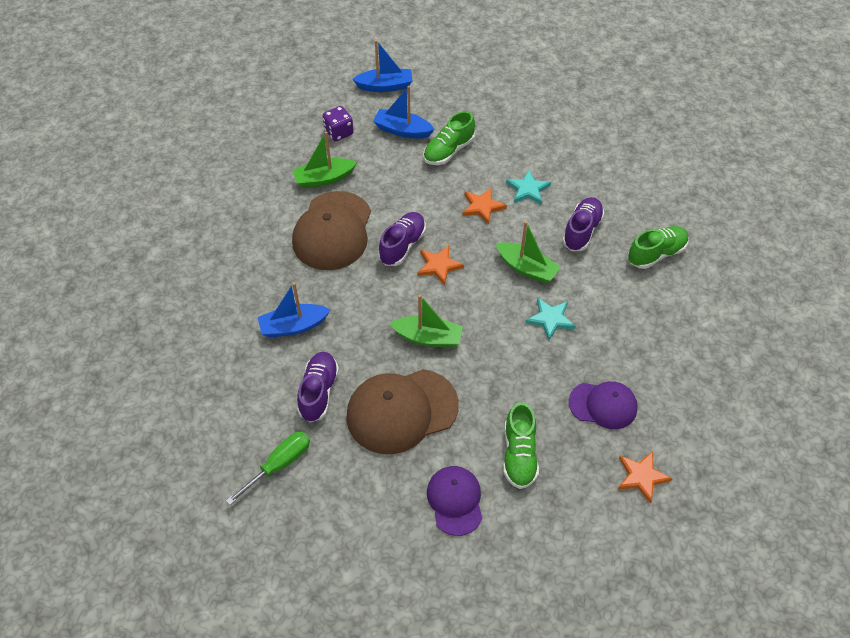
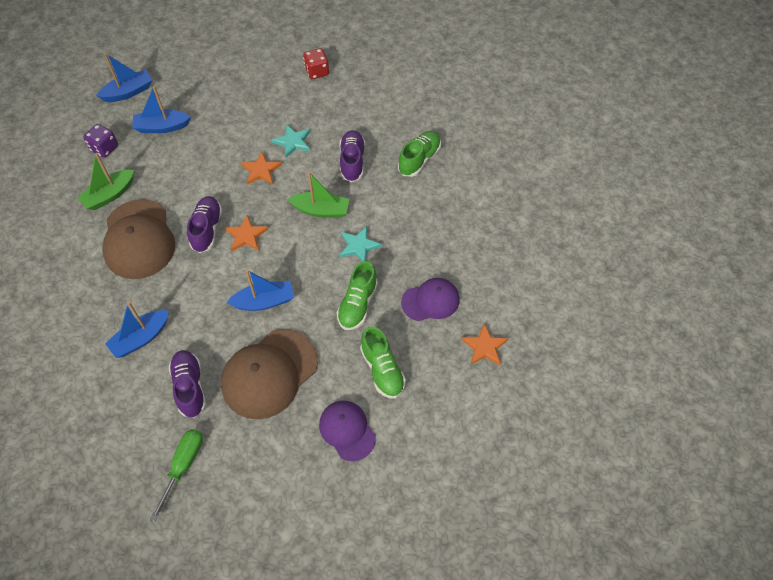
camera: 25 degrees left, 5 degrees up
(428, 338) = (264, 301): green boat -> blue boat
(448, 151) = (210, 131): green shoe -> green shoe (357, 304)
(584, 127) = (317, 72): none -> red dice

